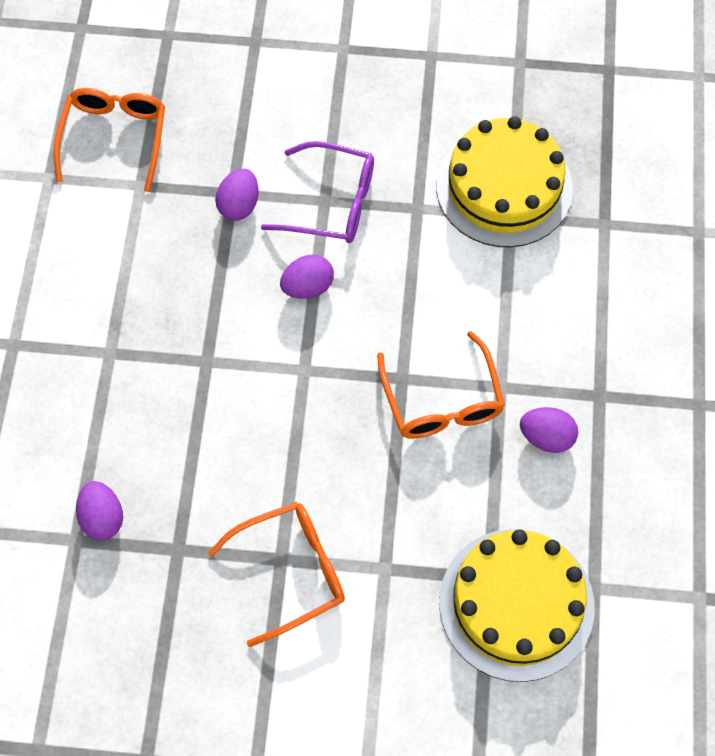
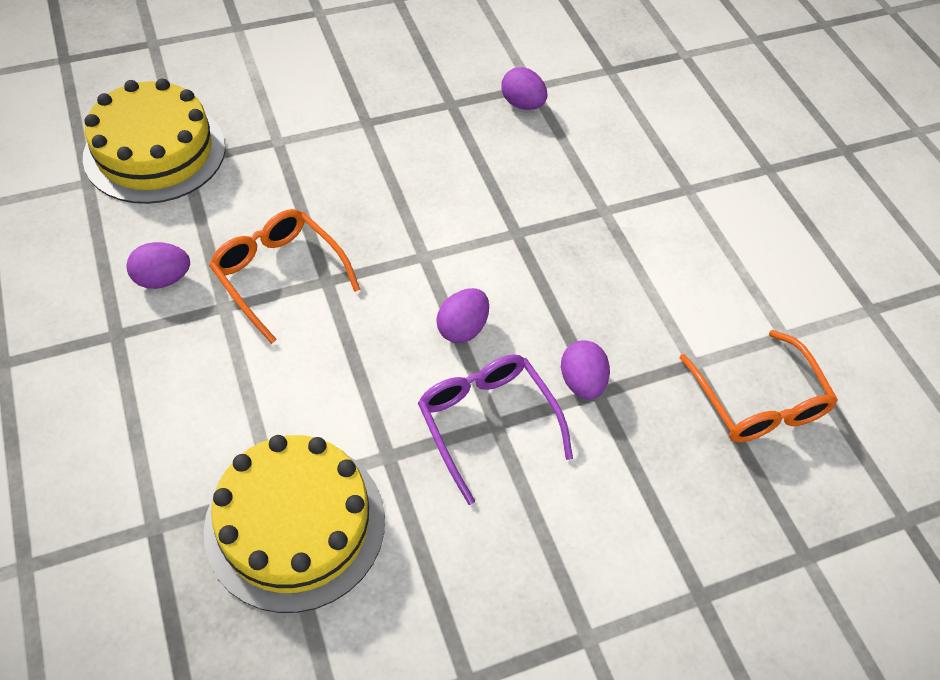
camera: 150 degrees right, 10 degrees down
(290, 572) = (354, 116): orange glasses -> none
(331, 203) = (487, 423): purple glasses -> purple glasses turned 75 degrees clockwise

